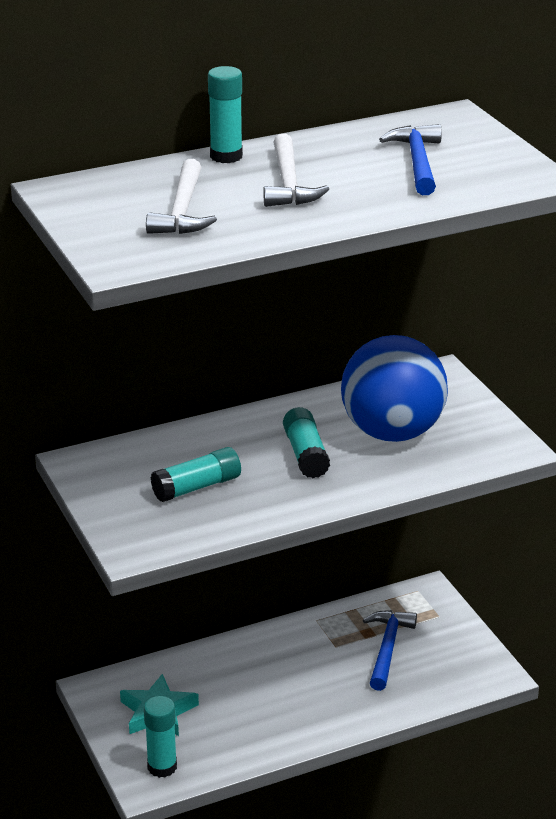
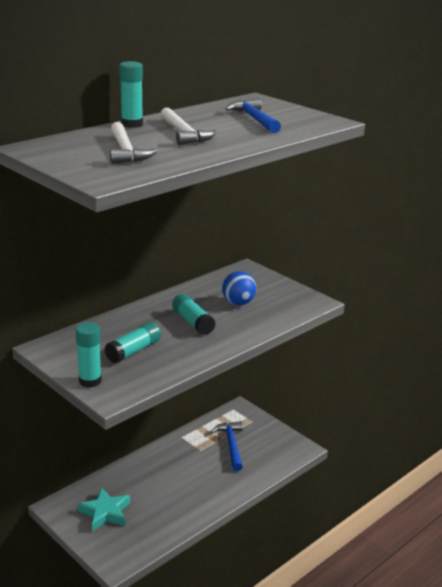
camera: 20 degrees left, 5 degrees down
(162, 767) = (122, 548): turquoise glue stick -> turquoise glue stick (90, 381)
(392, 433) = (238, 303): blue ball -> blue ball, size x0.51

